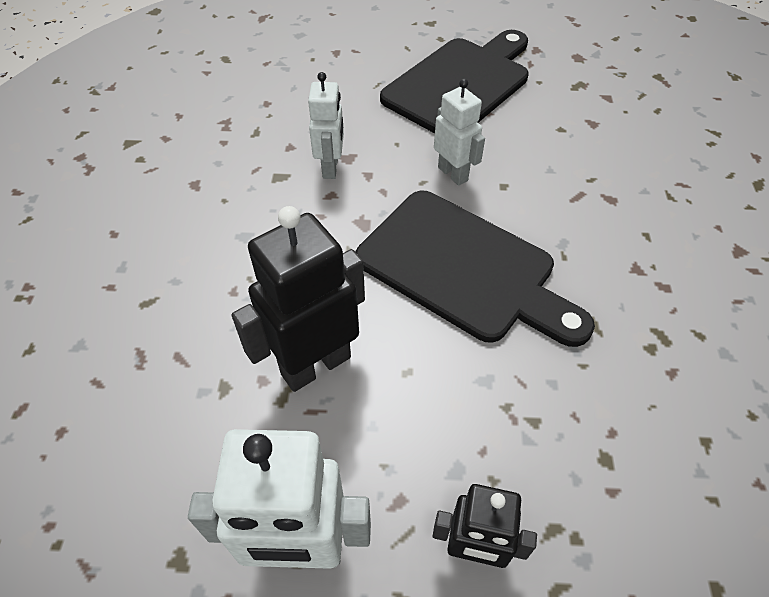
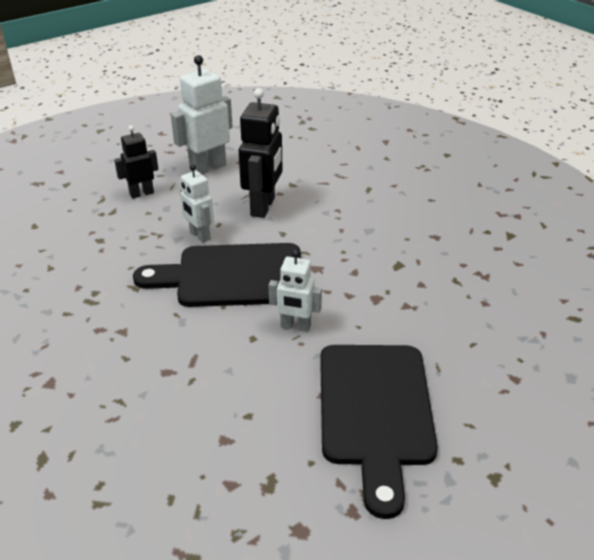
camera: 140 degrees right, 15 degrees down
(331, 167) = (377, 286): white robot -> white robot (199, 235)

